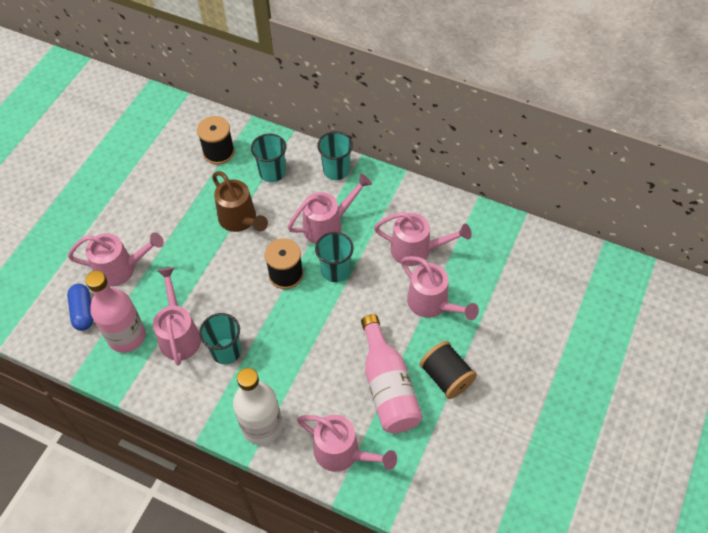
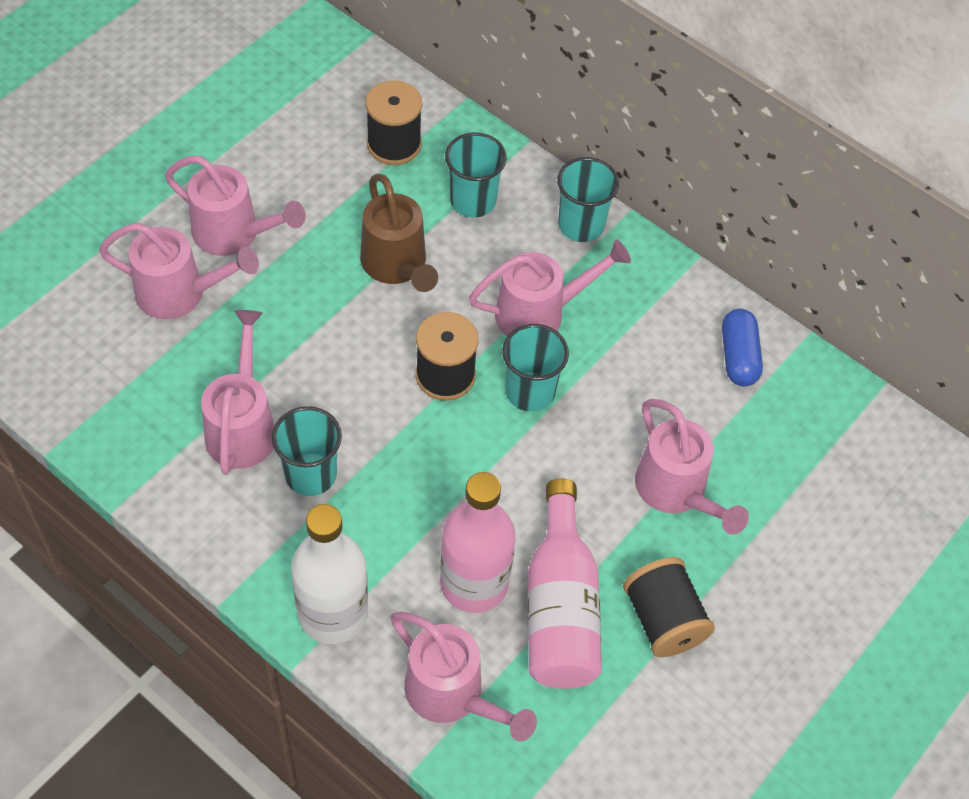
camera: 10 degrees right, 0 degrees up
(83, 312) = (99, 347): blue capsule -> blue capsule (738, 357)
(127, 336) = (157, 406): pink bottle -> pink bottle (474, 583)
(417, 250) = (677, 395): pink watering can -> pink watering can (234, 234)

